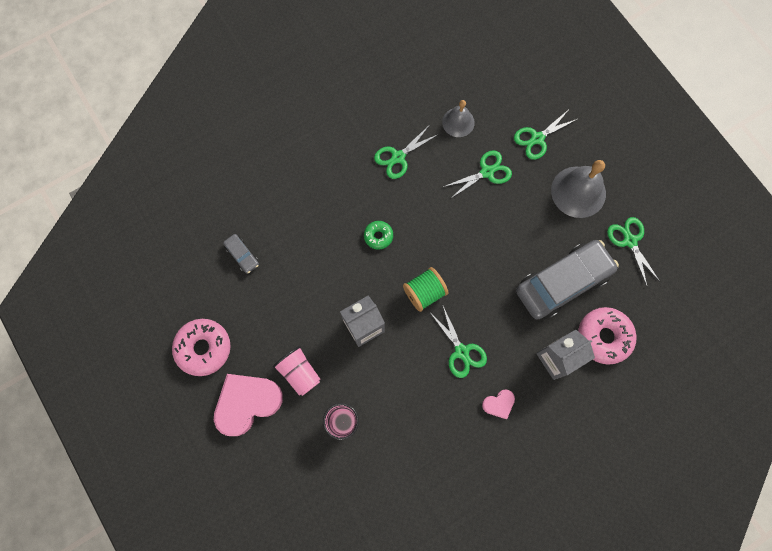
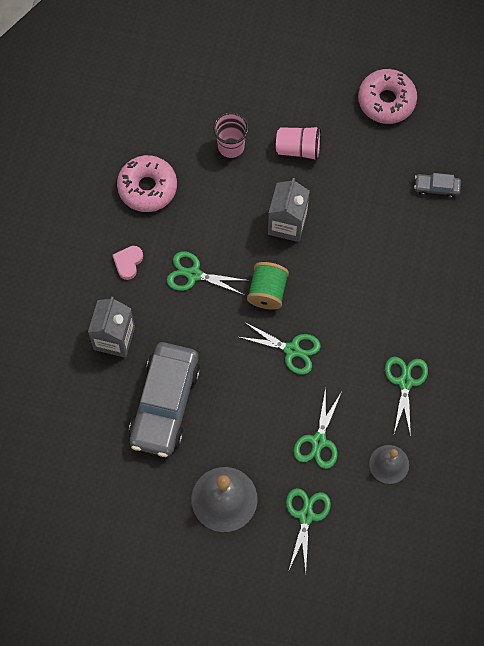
camera: 135 degrees right, 5 degrees down
(247, 403) = (313, 96): pink heart -> none
(378, 236) = (350, 301): green donut -> none
(604, 337) = (91, 390): pink donut -> pink donut (147, 187)
(630, 241) = (140, 495): green scissors -> green scissors (292, 350)

